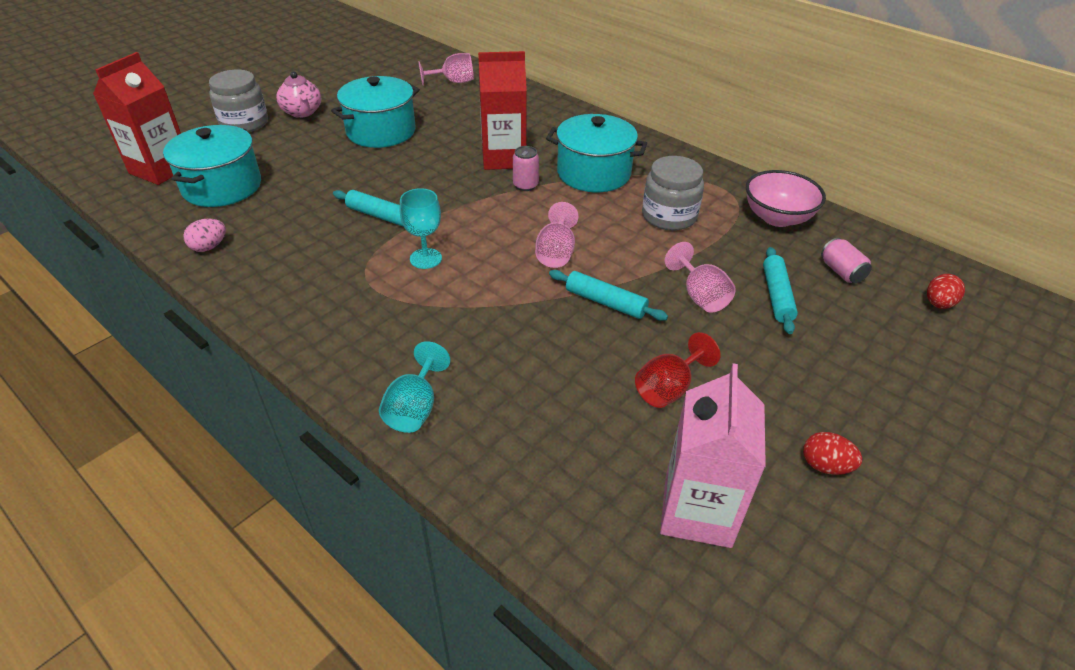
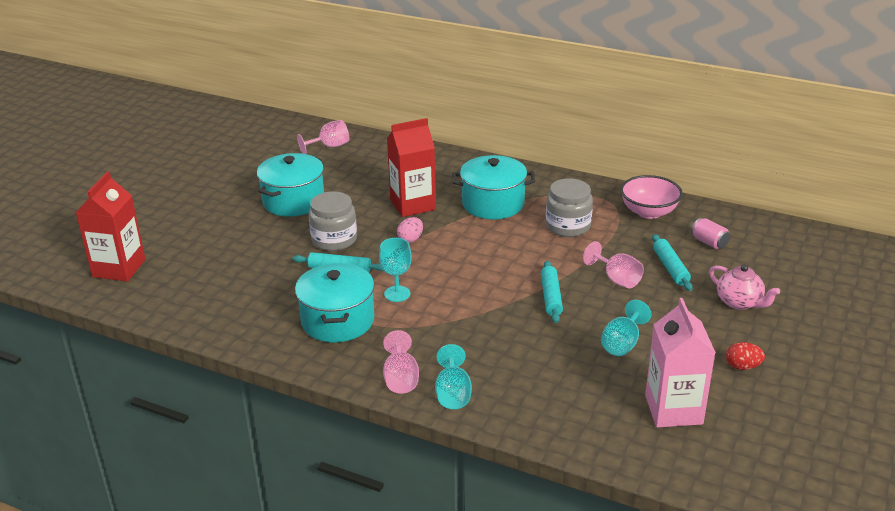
camera: 15 degrees left, 10 degrees down
(209, 247) = (213, 320): pink egg -> pink egg (410, 239)
(222, 186) = (186, 272): turquoise pot -> turquoise pot (337, 320)
(244, 123) = (164, 215): grey jar -> grey jar (334, 239)
(302, 112) = (210, 197): pink teapot -> pink teapot (739, 302)
(525, 185) = (443, 223): pink can -> none
(556, 253) = (496, 270): pink goblet -> pink goblet (401, 379)
(605, 302) = (551, 297): turquoise rolling pin -> turquoise rolling pin turned 75 degrees clockwise
(668, 388) = (622, 343): red goblet -> turquoise goblet
(938, 304) = (781, 251): red egg -> none

